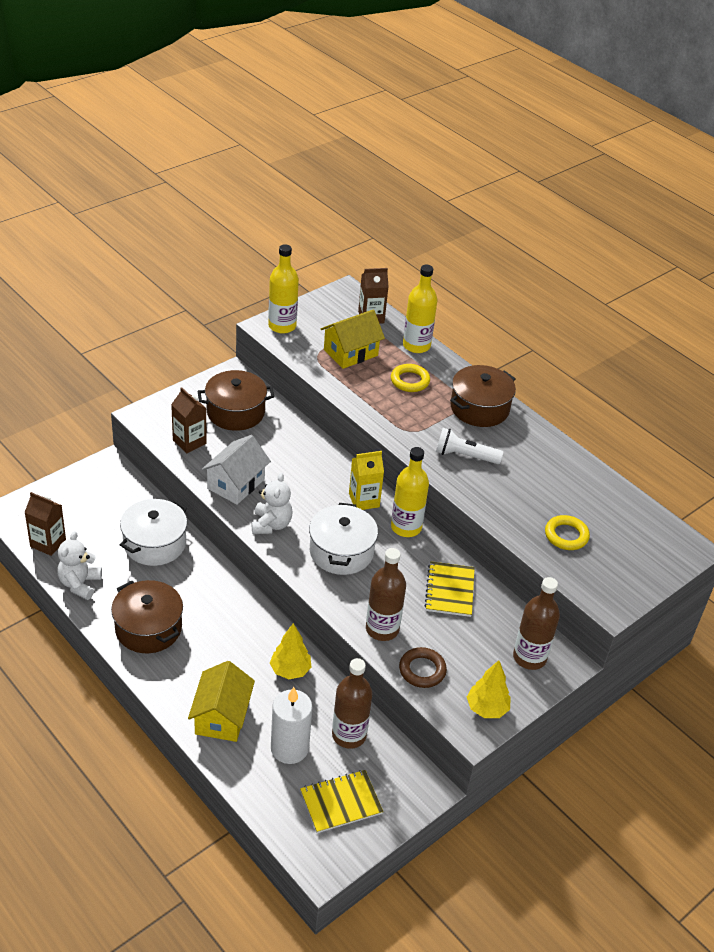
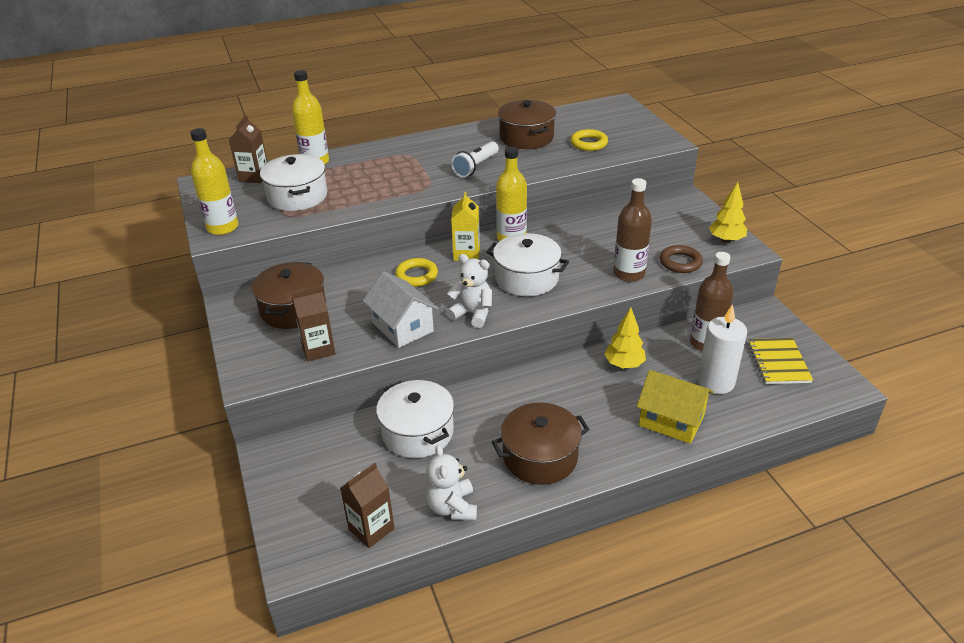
camera: 65 degrees left, 5 degrees down
(79, 584) = (452, 507): white teddy bear -> white teddy bear turned 45 degrees clockwise
(350, 352) = (297, 196): yellow house -> white pot
(410, 381) = (361, 174): yellow ring -> yellow ring (416, 275)
(450, 590) = (594, 231): yellow notebook -> none
(479, 408) = (420, 149): brown pot -> brown pot (526, 137)
(529, 657) = (676, 210): brown bottle -> none

